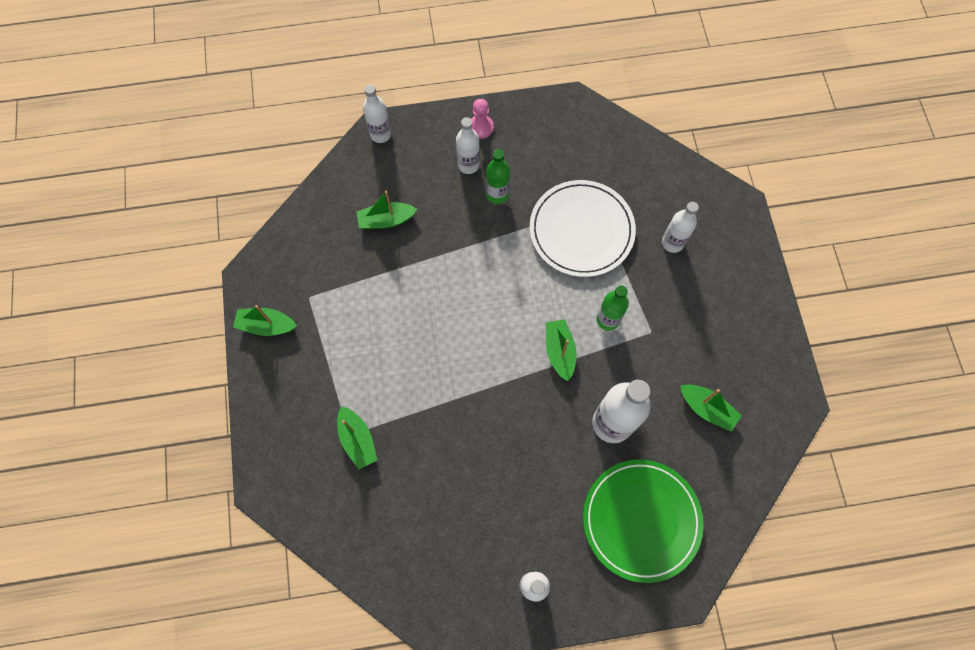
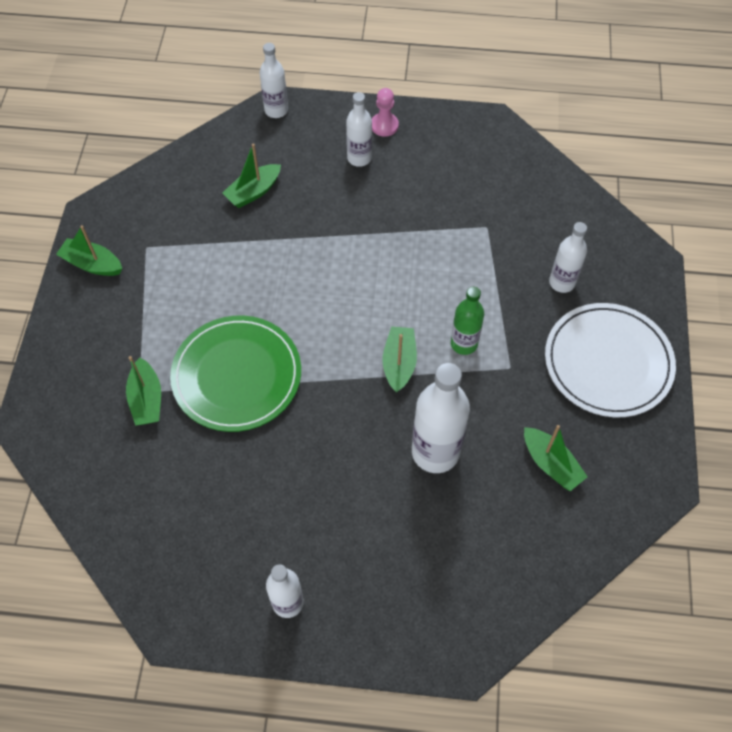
camera: 15 degrees right, 10 degrees down
(386, 220) = (253, 192): green boat -> green boat turned 45 degrees counterclockwise
(497, 194) = (381, 193): green bottle -> none
(581, 230) = (462, 247): white plate -> white plate (608, 362)
(641, 520) = (437, 564): green plate -> green plate (237, 376)

